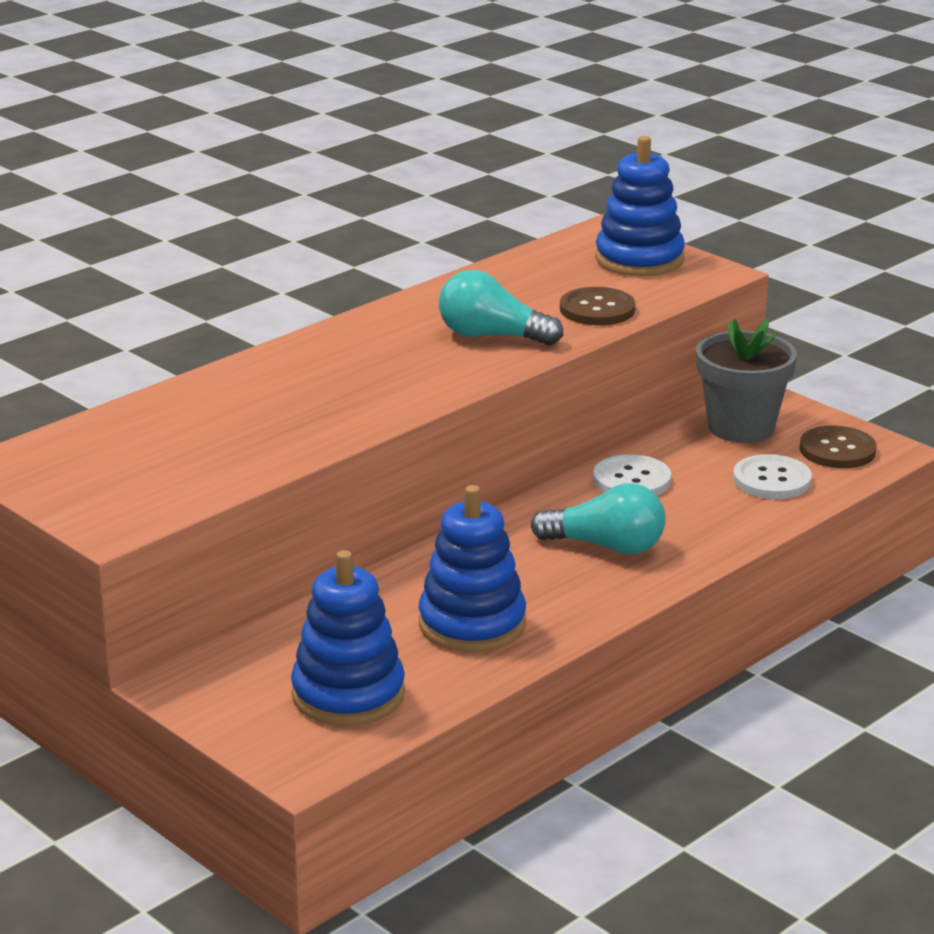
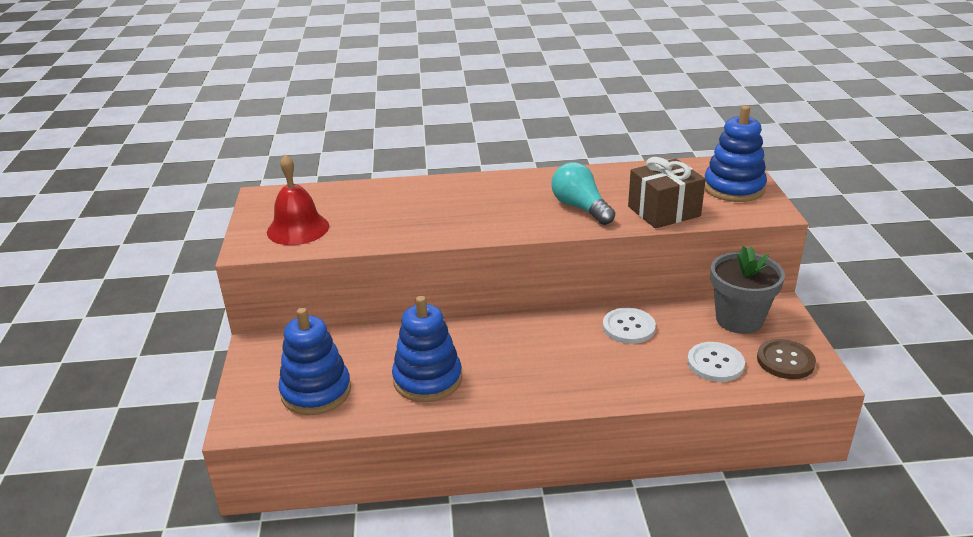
camera: 40 degrees right, 5 degrees up
(144, 482) = (298, 229): none -> red bell
(597, 309) = (664, 211): brown button -> brown gift
(606, 546) = (560, 364): turquoise light bulb -> none

